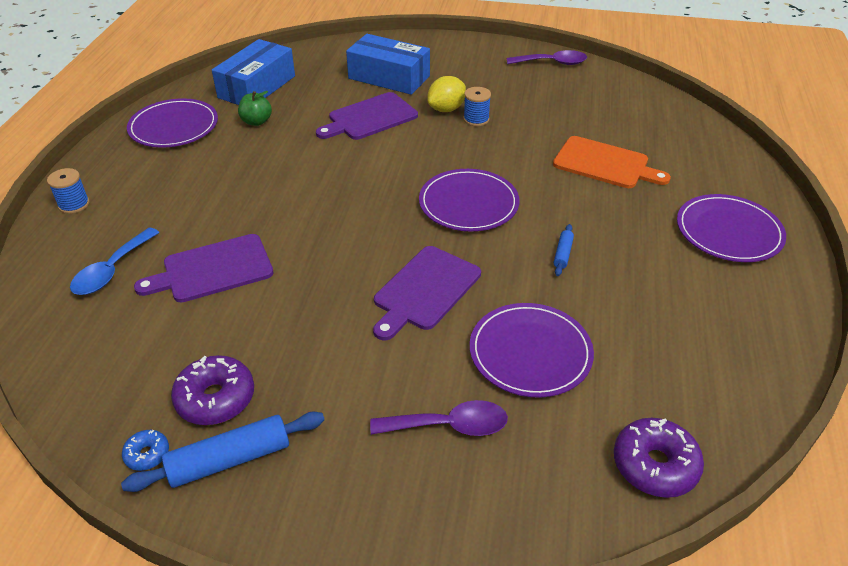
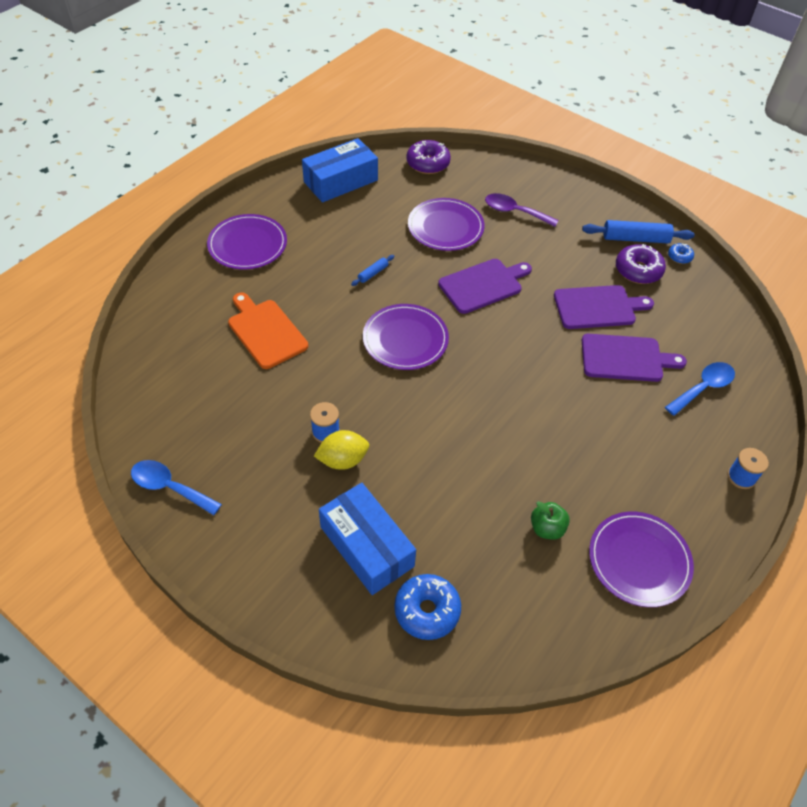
camera: 155 degrees left, 10 degrees up
(257, 87) = (528, 600): blue box -> blue box (340, 181)
(326, 65) = (427, 610): none -> blue donut
(369, 118) = (427, 481): purple cutting board -> purple cutting board (598, 307)
(552, 63) = (169, 487): purple spoon -> blue spoon

